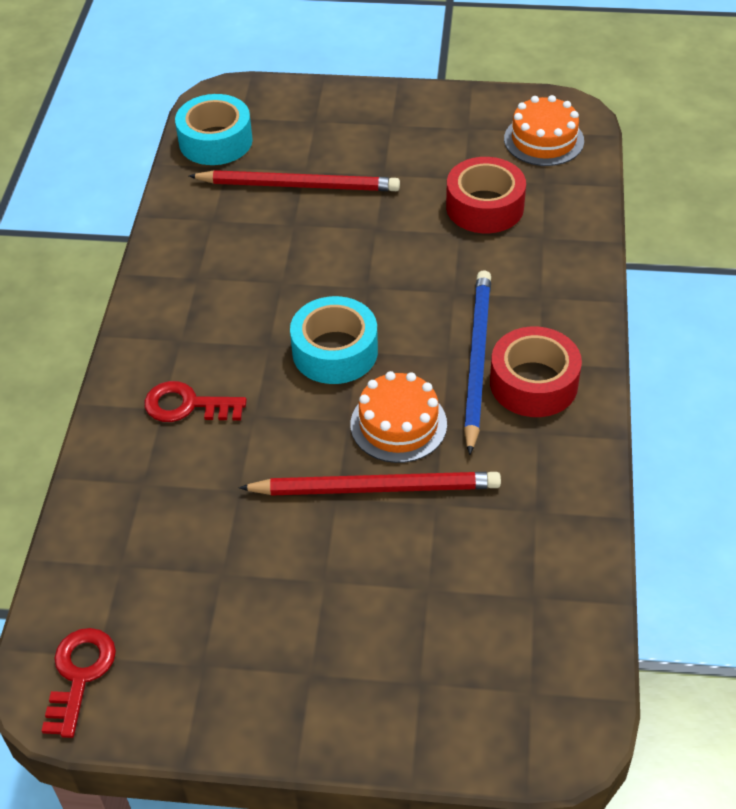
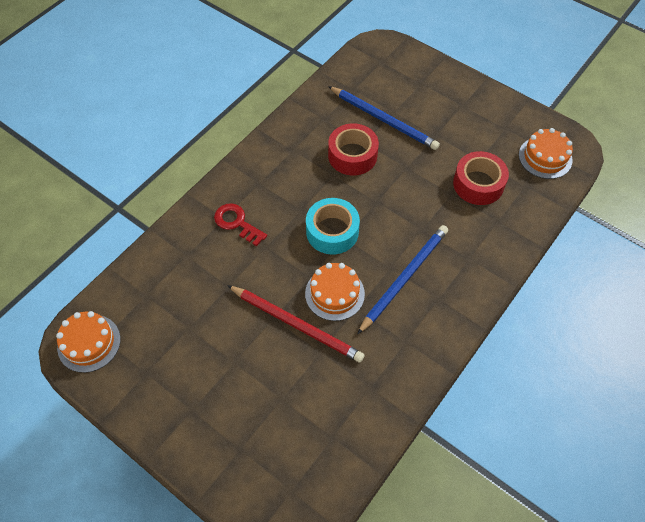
camera: 30 degrees right, 10 degrees up
(79, 674) = (89, 343): red key -> orange cake
(215, 141) = (358, 71): turquoise tape -> none
(299, 185) = (384, 120): red pencil -> blue pencil
(533, 383) = (425, 310): red tape -> red tape (352, 155)

